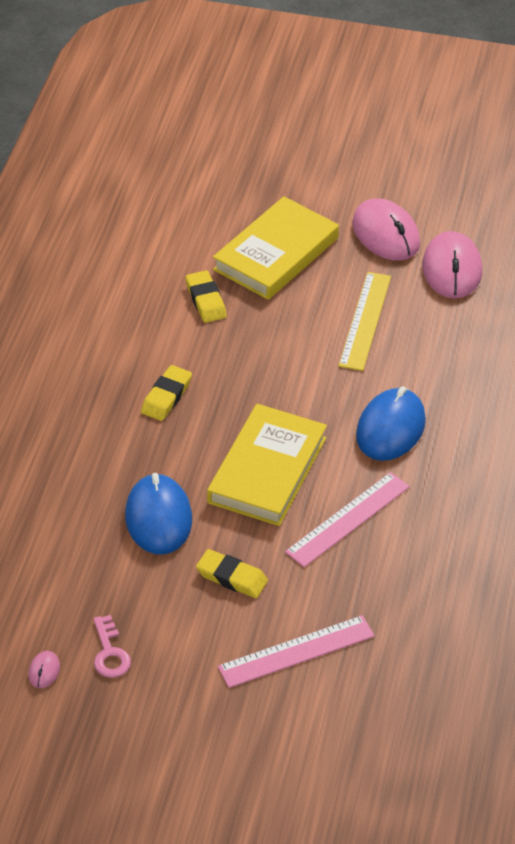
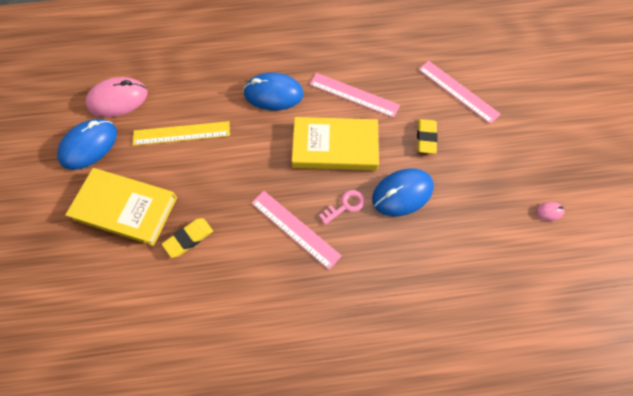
camera: 110 degrees left, 20 degrees up
(110, 653) = (514, 181): pink key -> pink key (345, 205)
(166, 397) = (295, 229): yellow eraser -> pink ruler
(386, 234) = (89, 146): pink mouse -> blue mouse

